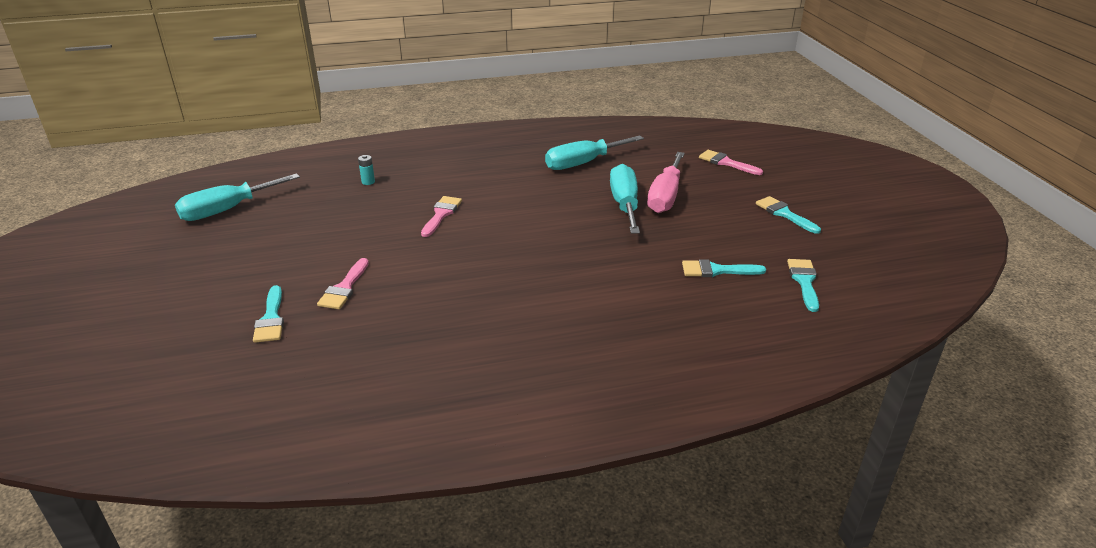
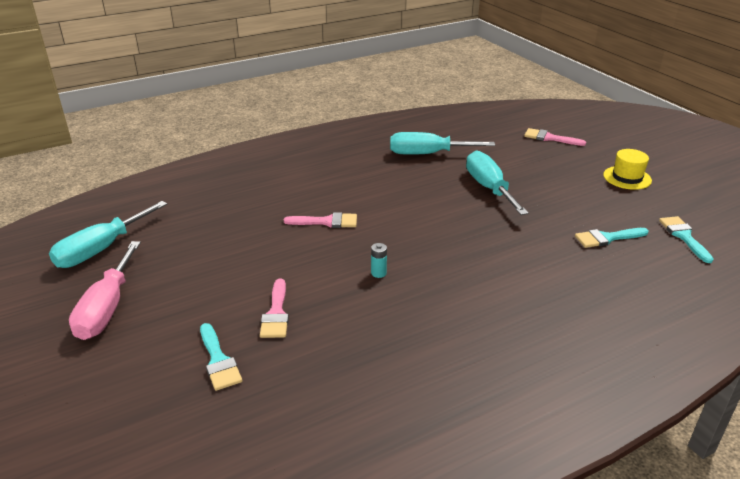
camera: 15 degrees left, 0 degrees up
(368, 182) = (234, 199): turquoise battery -> turquoise battery (378, 273)
(441, 214) = (327, 222): pink brush -> pink brush turned 90 degrees clockwise
(583, 163) = (427, 154): turquoise screwdriver -> turquoise screwdriver turned 45 degrees clockwise
(665, 196) = (519, 176): pink screwdriver -> pink screwdriver (107, 308)
(784, 214) = (627, 178): turquoise brush -> yellow hat

